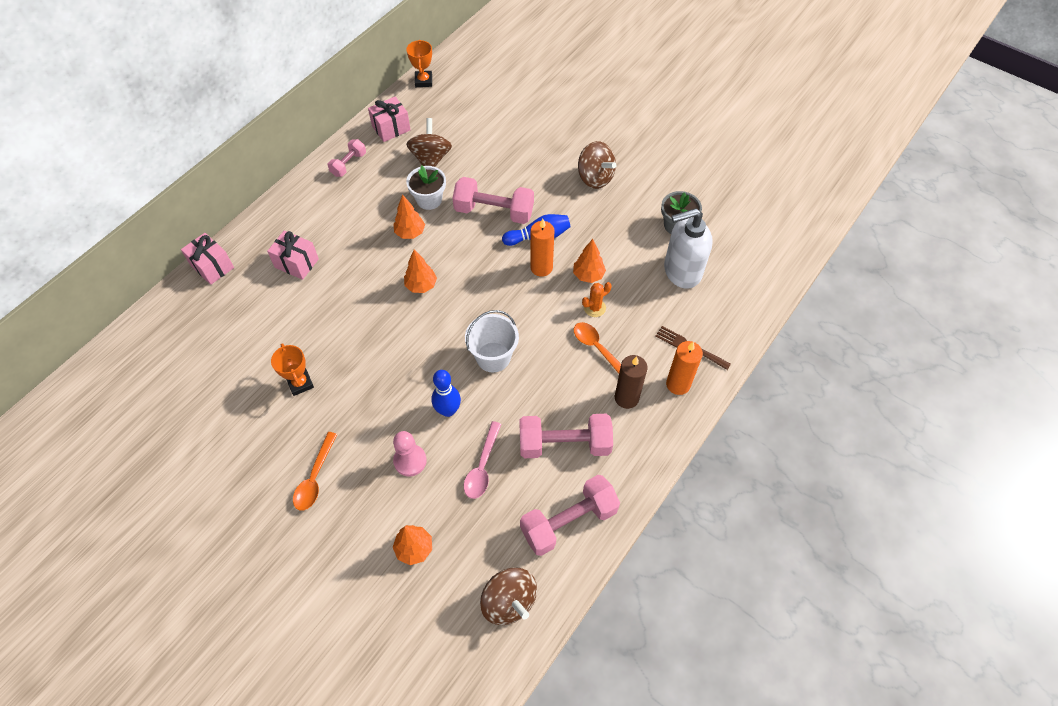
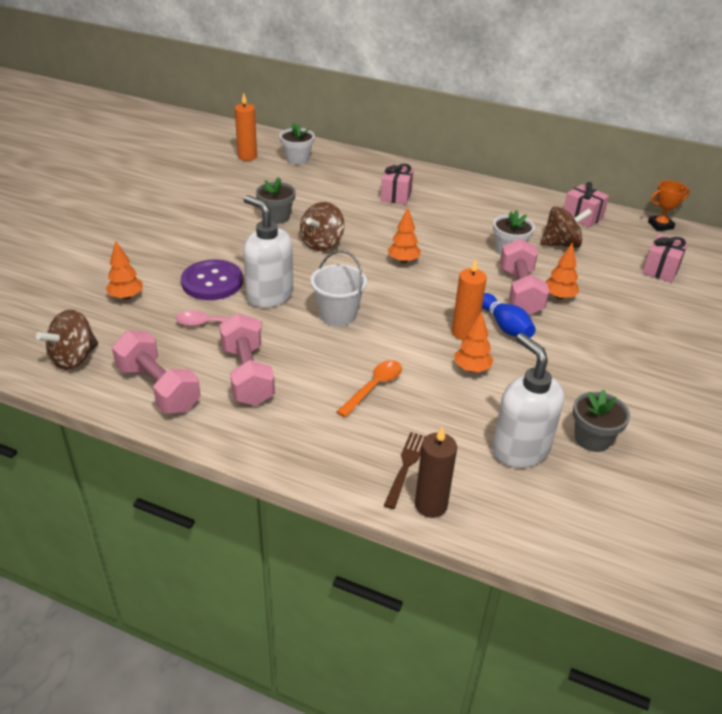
camera: 75 degrees right, 20 degrees down
(173, 342) = (297, 159): none -> white flower pot
(212, 266) = (374, 161): pink gift -> pink gift (661, 269)
(300, 383) = (276, 217): orange trophy -> grey flower pot
(315, 478) = (189, 238): orange spoon -> none
(348, 164) = (521, 202): pink dumbbell -> none
(410, 233) = (461, 246): orange tree -> orange tree (559, 297)
(410, 461) = (212, 282): pink pawn -> purple button
(448, 410) = (269, 295): blue bowling pin -> white soap dispenser
(594, 308) = (429, 378): orange cactus -> none
(595, 178) = (619, 359): brown spinning top -> brown spinning top (322, 243)
(626, 398) = (316, 416): brown candle -> brown candle (431, 505)
(678, 384) = (348, 460): orange candle -> orange candle (247, 157)

